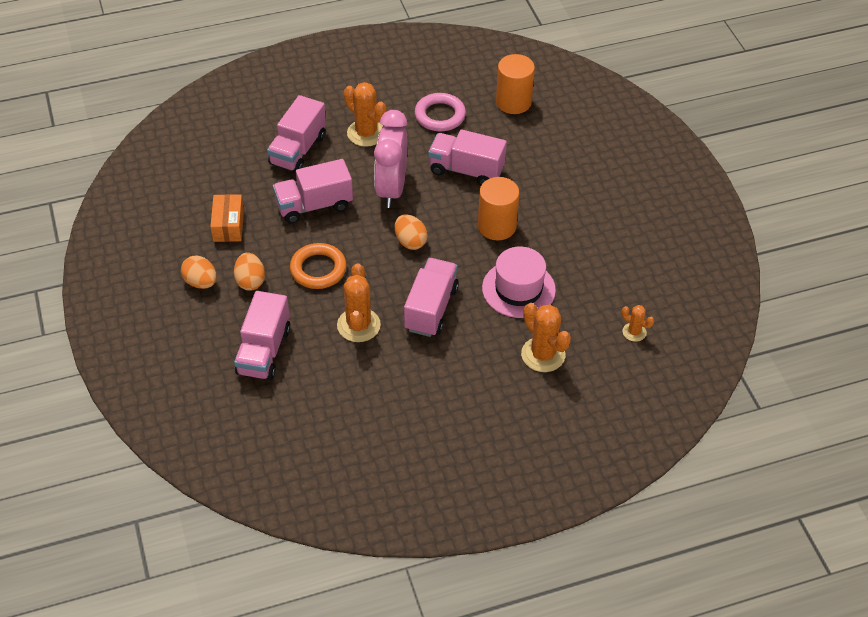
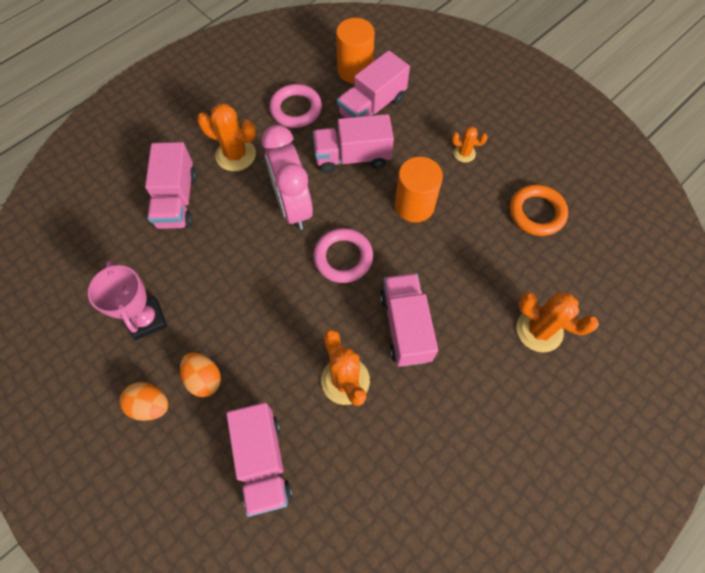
camera: 25 degrees left, 15 degrees up
(228, 225) = (147, 319): orange box -> pink trophy
(314, 205) = (225, 257): pink truck -> pink truck (372, 107)
(318, 269) = (268, 331): orange ring -> orange ring (536, 213)
(410, 241) = (343, 258): orange egg -> pink ring
(518, 289) = (474, 266): pink hat -> none
(634, 332) = (602, 266): orange cactus -> orange cactus (464, 153)

